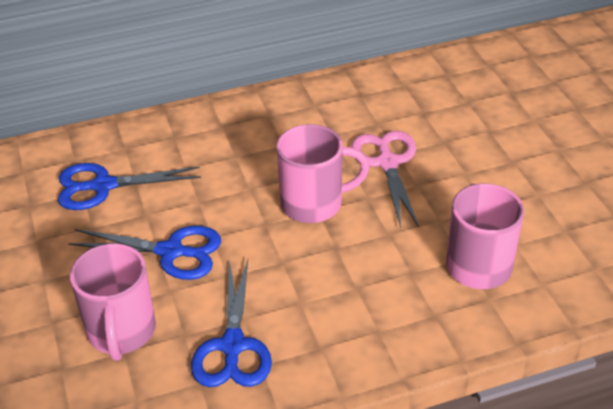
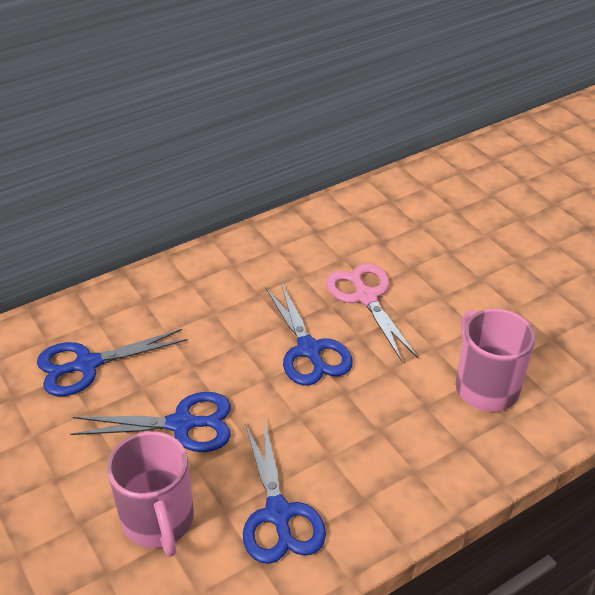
camera: 15 degrees left, 0 degrees up
(314, 204) = (309, 350): pink mug -> blue scissors

